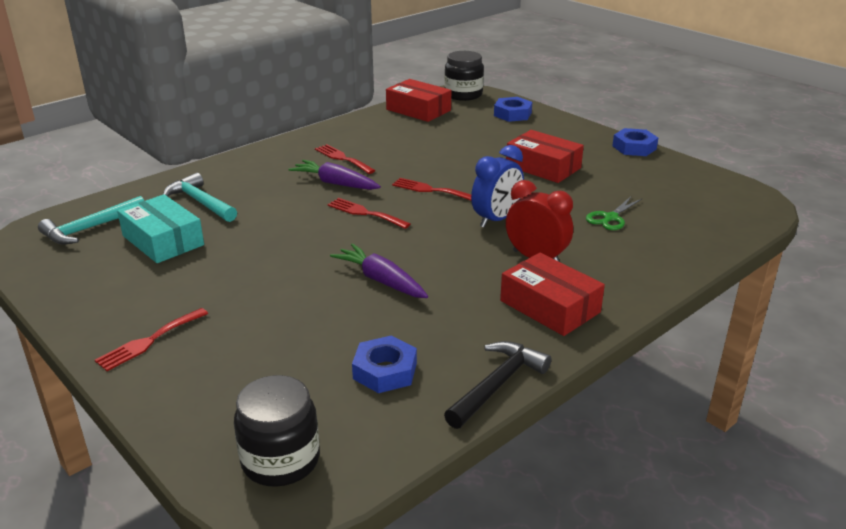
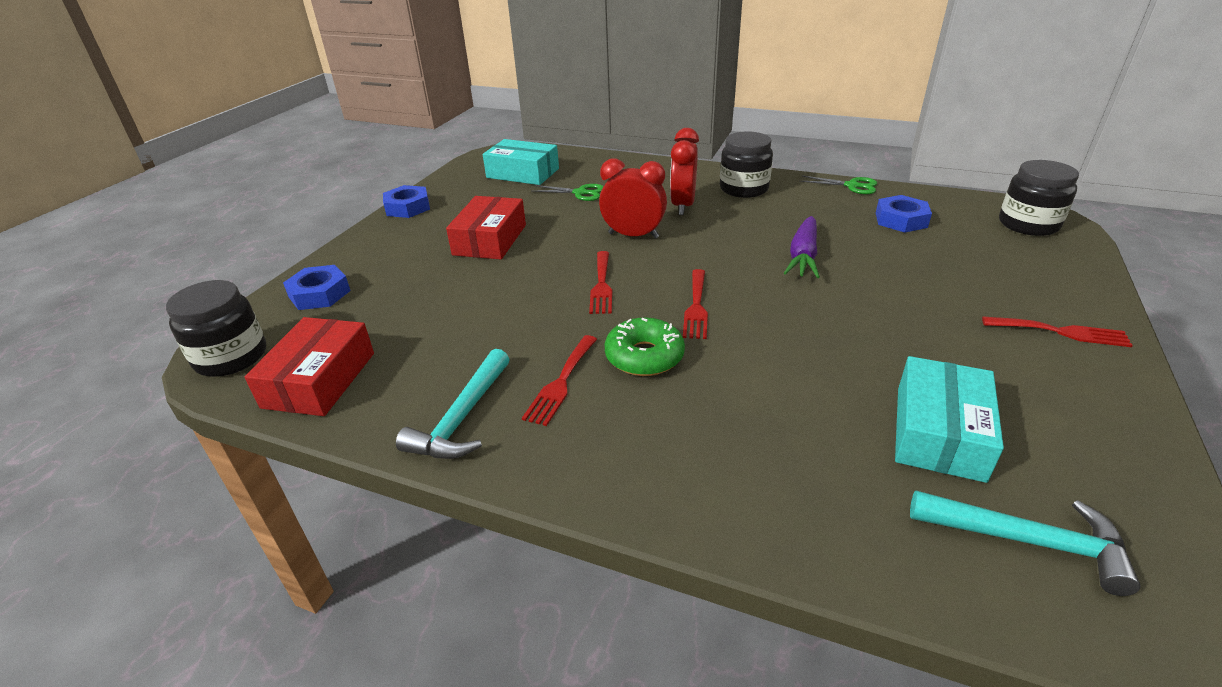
camera: 115 degrees left, 5 degrees up
(200, 202) = (819, 458): turquoise hammer -> turquoise hammer (462, 418)
(335, 183) = (644, 356): purple carrot -> green donut
(496, 219) = (633, 235): blue clock -> red clock
(497, 385) = (851, 186): black hammer -> green scissors
(550, 306) = (743, 189): red box -> black jar
(685, 202) = (523, 173): none -> turquoise box

